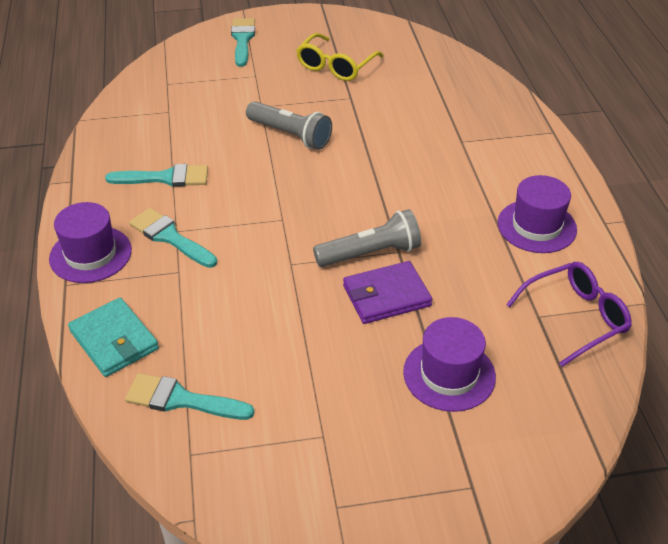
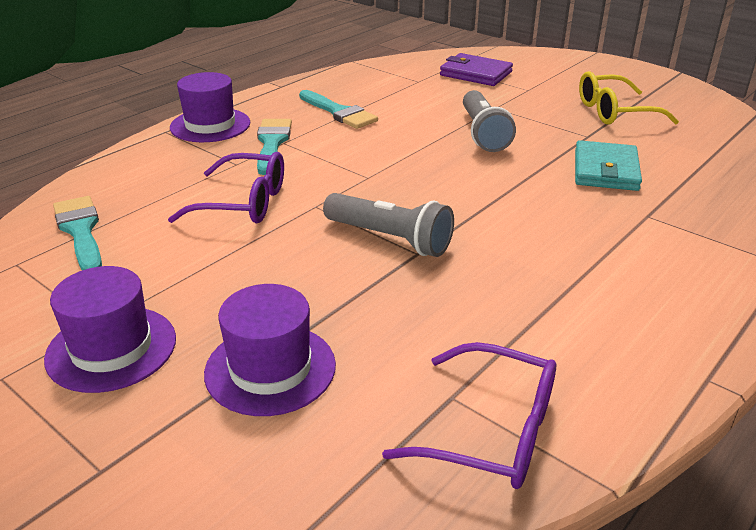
camera: 50 degrees right, 10 degrees down
(114, 340) = (123, 174): turquoise wallet -> turquoise wallet (606, 170)
(242, 40) = (560, 67): turquoise brush -> none
(244, 295) = (244, 203): none -> purple glasses
(386, 296) = (341, 274): purple wallet -> purple wallet (475, 74)
(536, 226) = (605, 325): purple hat -> purple hat (111, 348)

